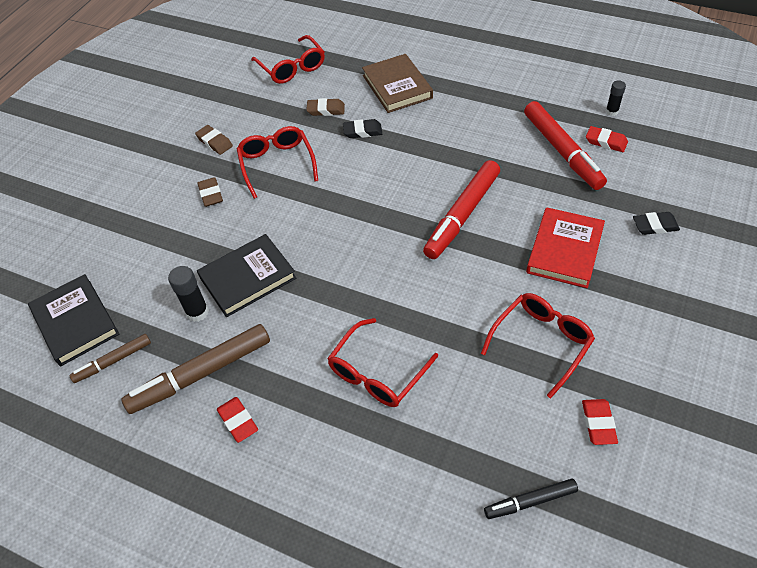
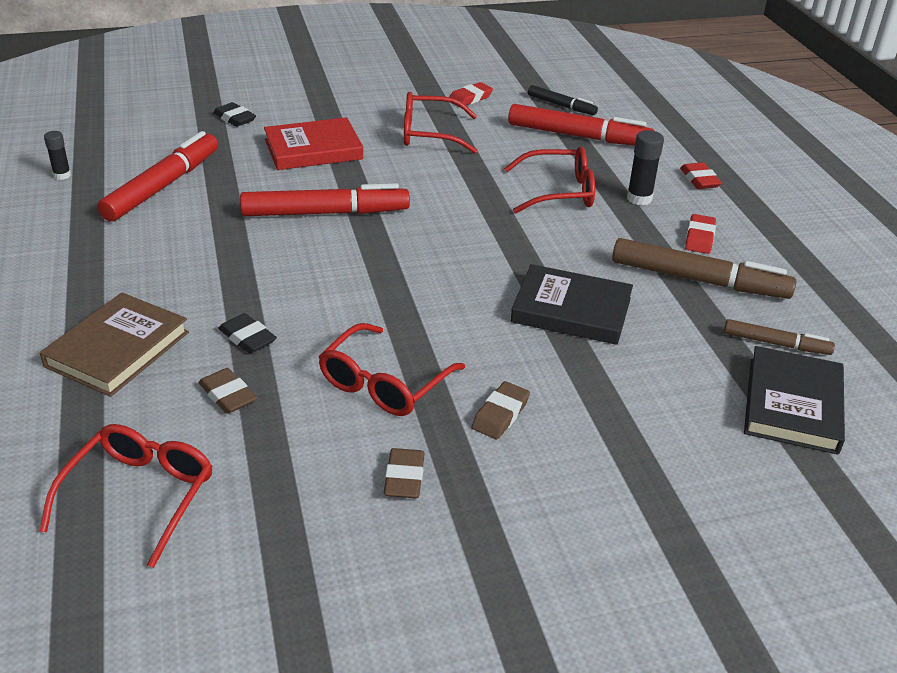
camera: 135 degrees left, 15 degrees down
(197, 312) = (652, 321): black glue stick -> black glue stick (639, 198)
(455, 464) = (578, 136): none -> red marker
(606, 142) = (124, 166): red eraser -> red eraser (699, 180)

